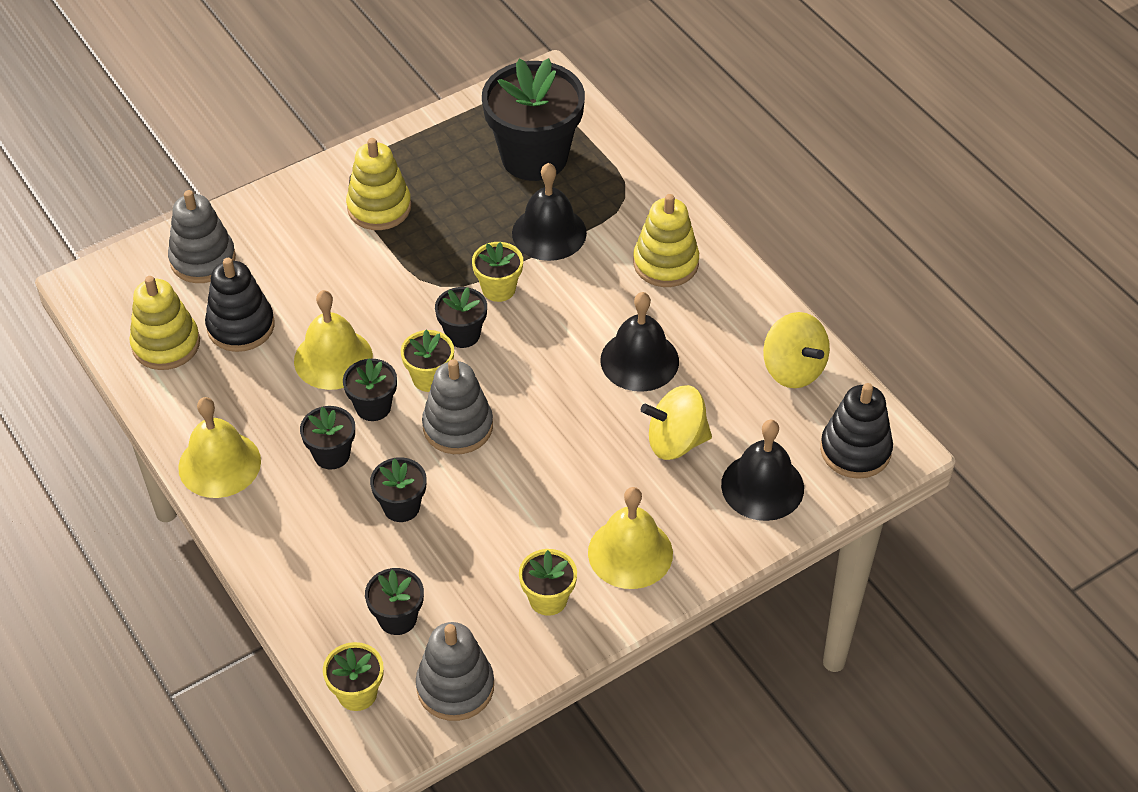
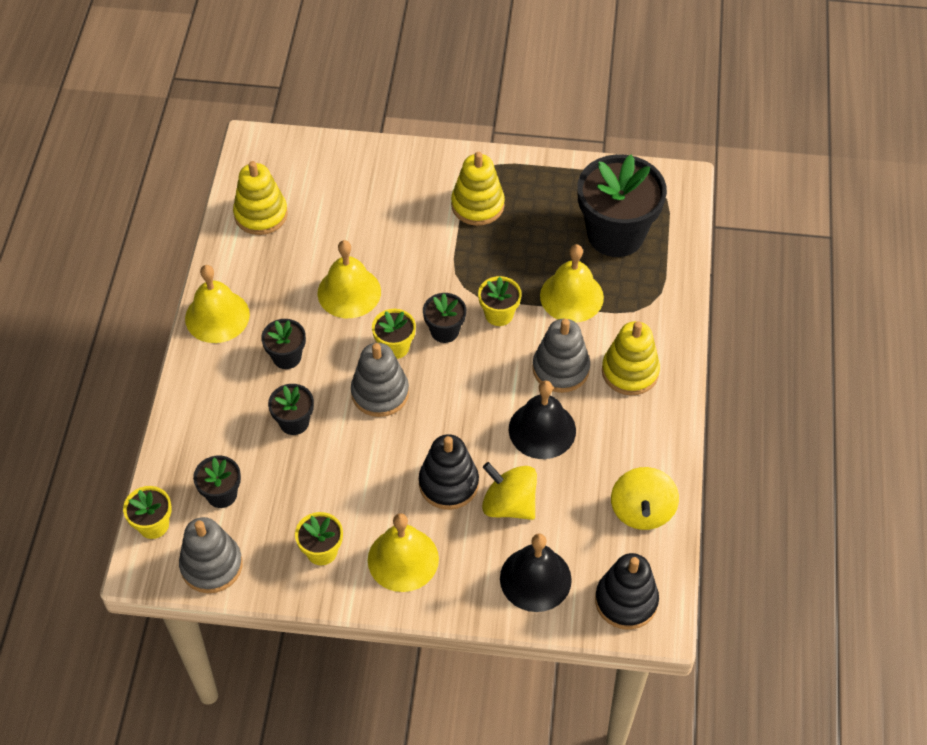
camera: 40 degrees right, 5 degrees up
(203, 259) = (335, 171): grey stacking toy -> grey stacking toy (560, 369)
(241, 326) = (315, 232): black stacking toy -> black stacking toy (448, 483)
(373, 407) = (341, 342): black flower pot -> none
(549, 233) = (571, 296): black bell -> yellow bell

